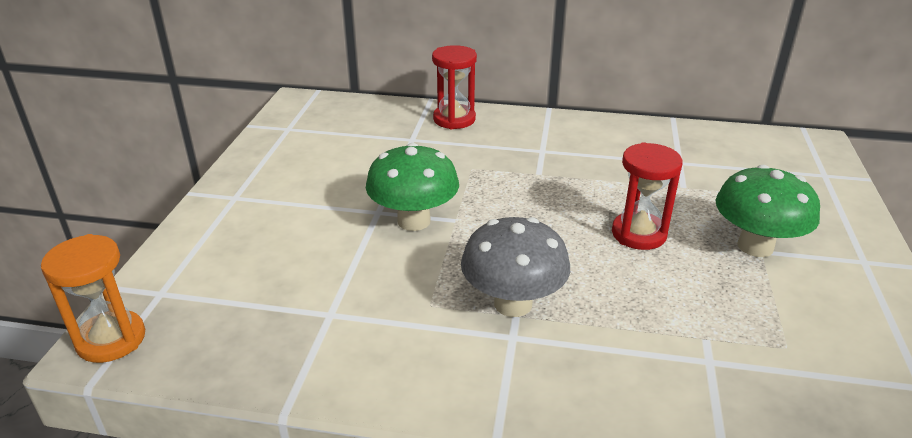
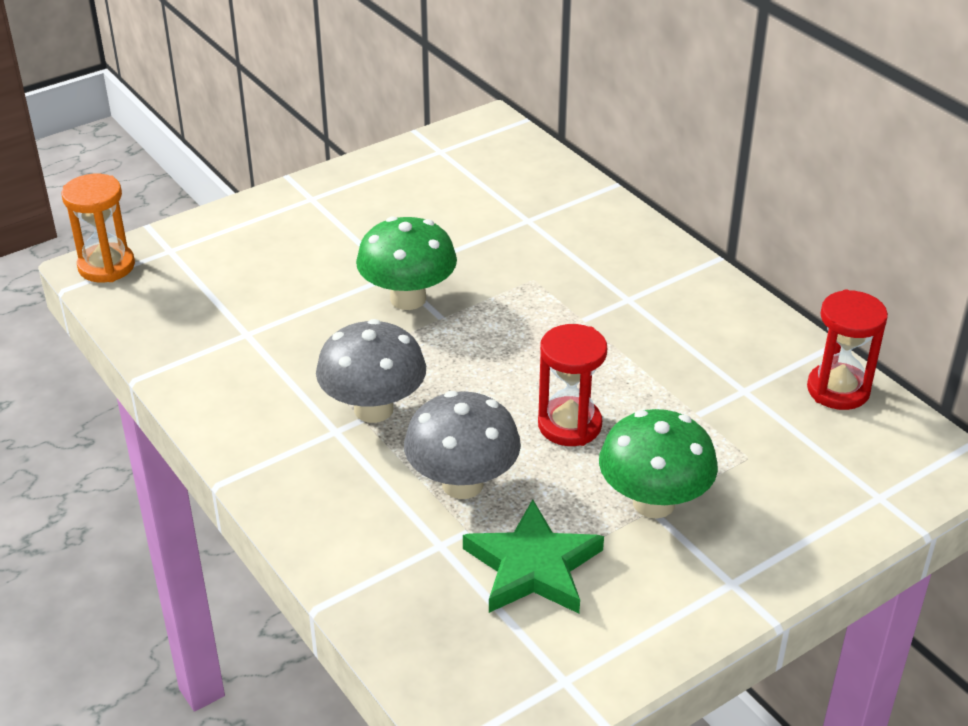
camera: 45 degrees right, 5 degrees up
(454, 119) = (600, 219): red hourglass -> red hourglass (838, 390)
(650, 311) = (462, 484): none -> grey mushroom
(777, 330) = (533, 566): none -> green star

